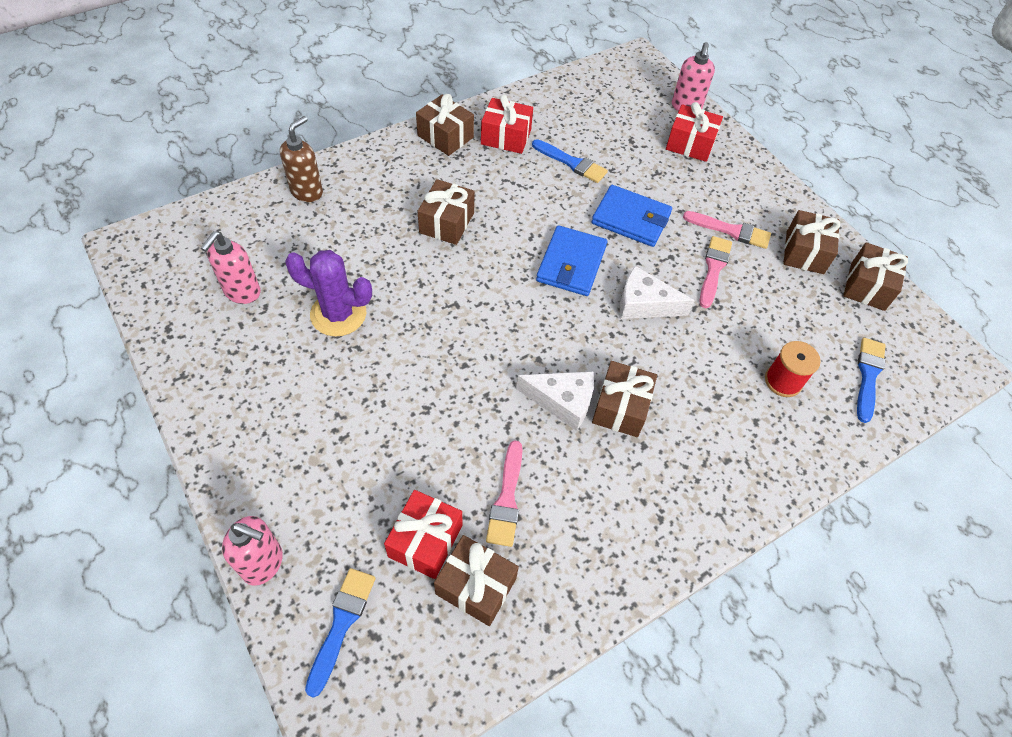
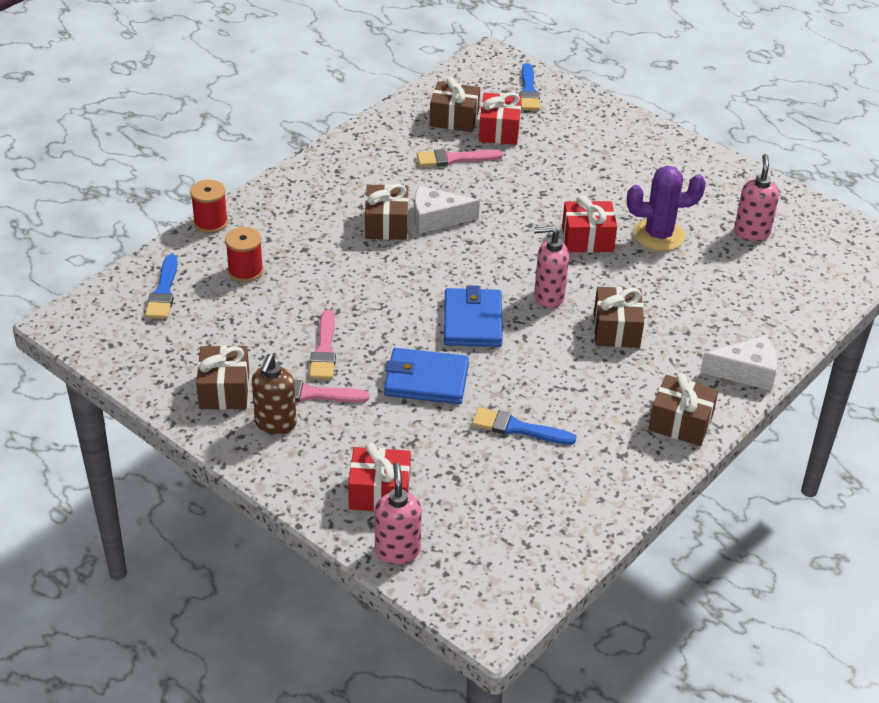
camera: 165 degrees right, 15 degrees down
(263, 563) = (596, 104): pink soap dispenser -> pink soap dispenser (548, 297)
(307, 192) = (775, 325): brown soap dispenser -> brown soap dispenser (275, 424)
(506, 137) = (611, 441): red gift -> red gift (587, 239)
(506, 499) = (454, 159): pink brush -> pink brush turned 90 degrees counterclockwise
(644, 304) = (388, 302): white cheese -> white cheese (746, 372)
(822, 465) = (210, 222): none -> red spool
(867, 286) = (155, 370): brown gift -> none

